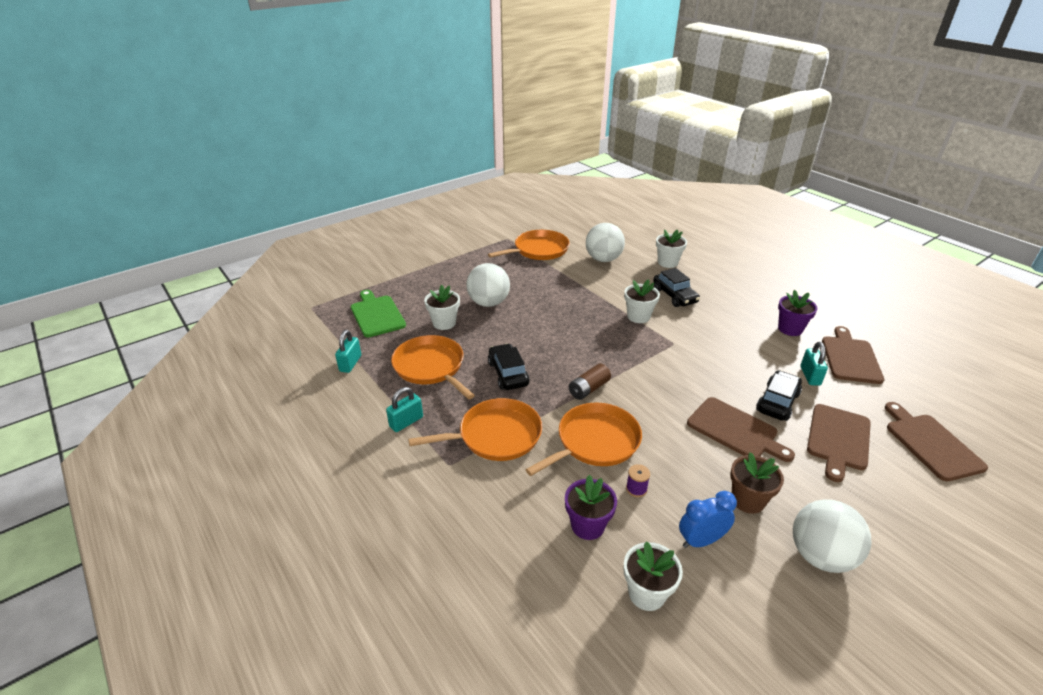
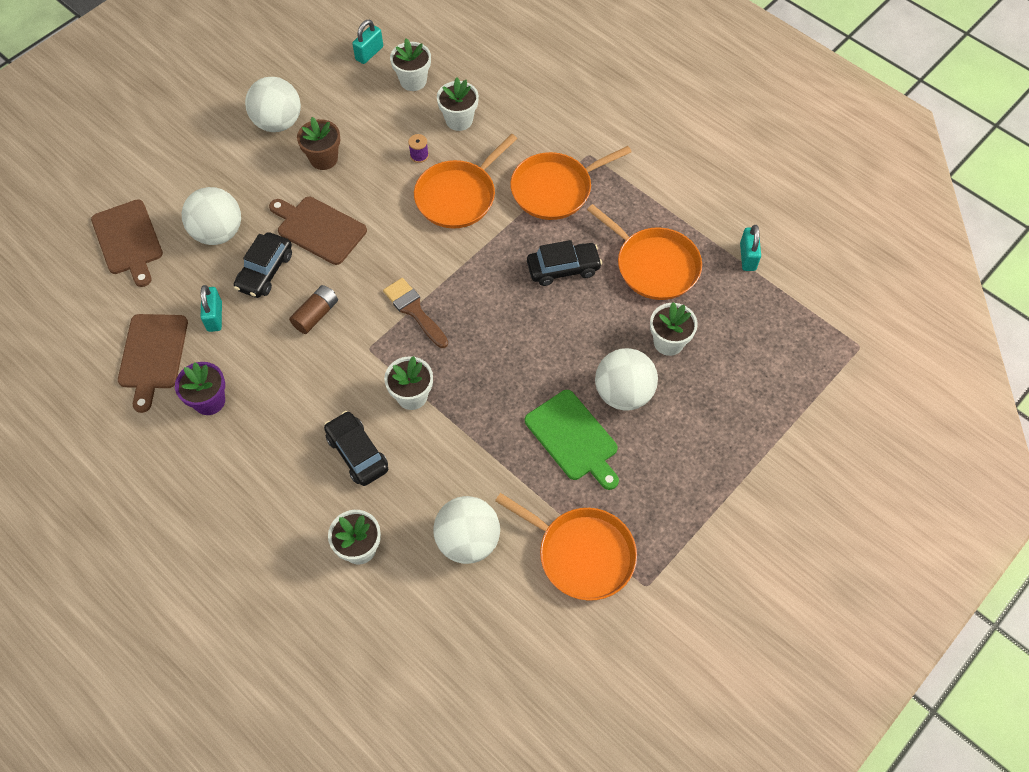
camera: 170 degrees right, 25 degrees up
(376, 315) = (764, 344): green cutting board -> green cutting board (573, 438)
(406, 422) = (647, 191): turquoise padlock -> turquoise padlock (369, 53)
(508, 373) = (563, 268): black car -> black car turned 75 degrees counterclockwise
(538, 250) = (582, 554): orange pan -> orange pan turned 105 degrees counterclockwise
(587, 525) = (459, 120): purple flower pot -> white flower pot
(588, 389) = (469, 260): brown battery -> brown battery (316, 315)
(638, 361) = (414, 310): none -> brown brush
(701, 540) = (369, 121): blue clock -> none
(838, 439) = (218, 233): brown cutting board -> white ball

